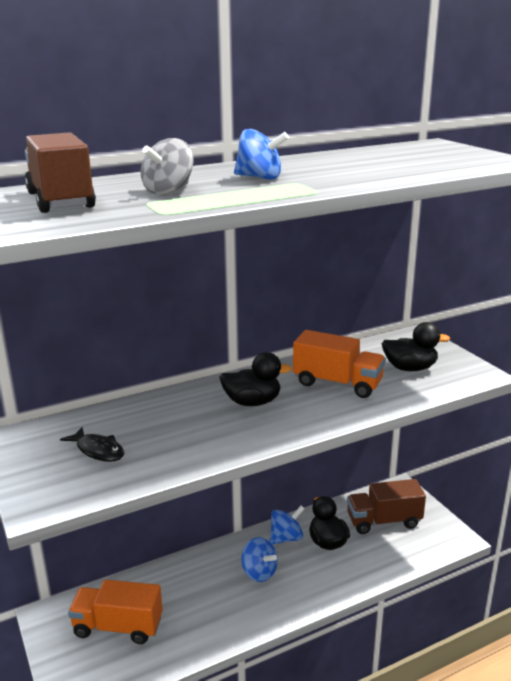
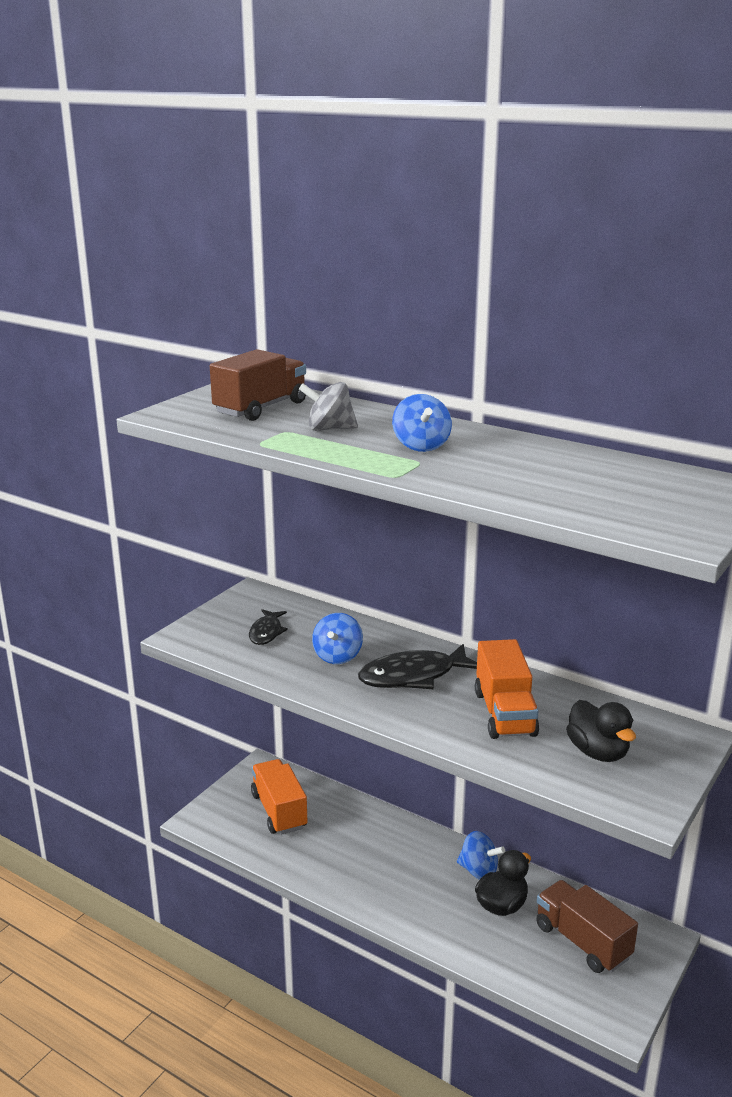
camera: 60 degrees right, 0 degrees up
(252, 402) = (413, 676): black duck -> black fish
(259, 572) = (412, 870): blue spinning top -> blue spinning top (337, 656)

